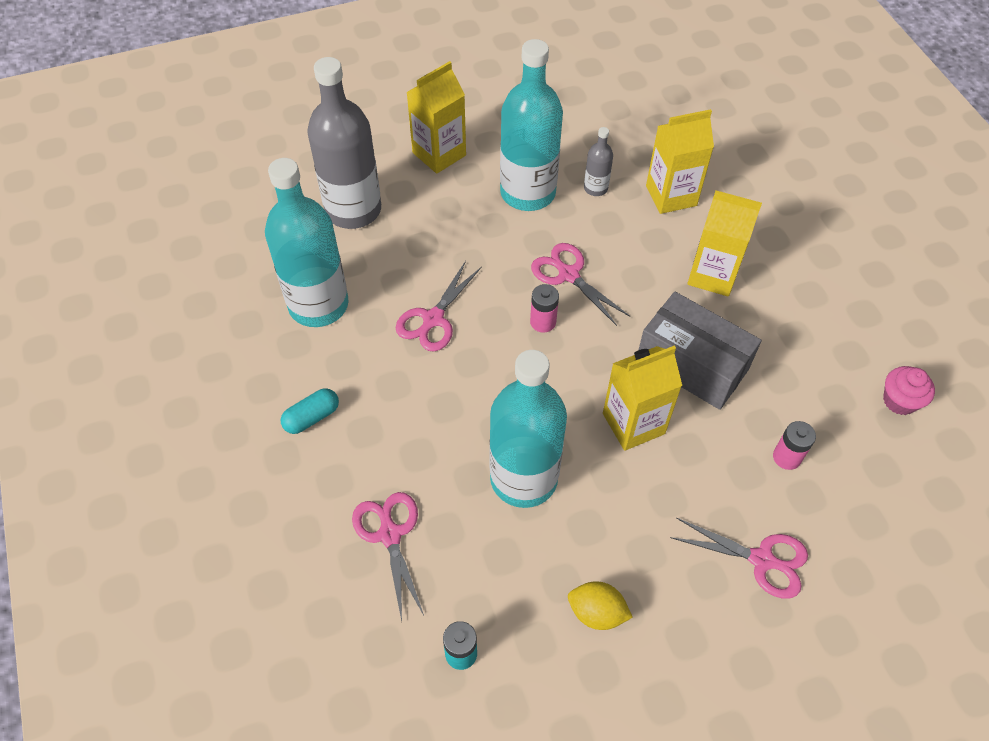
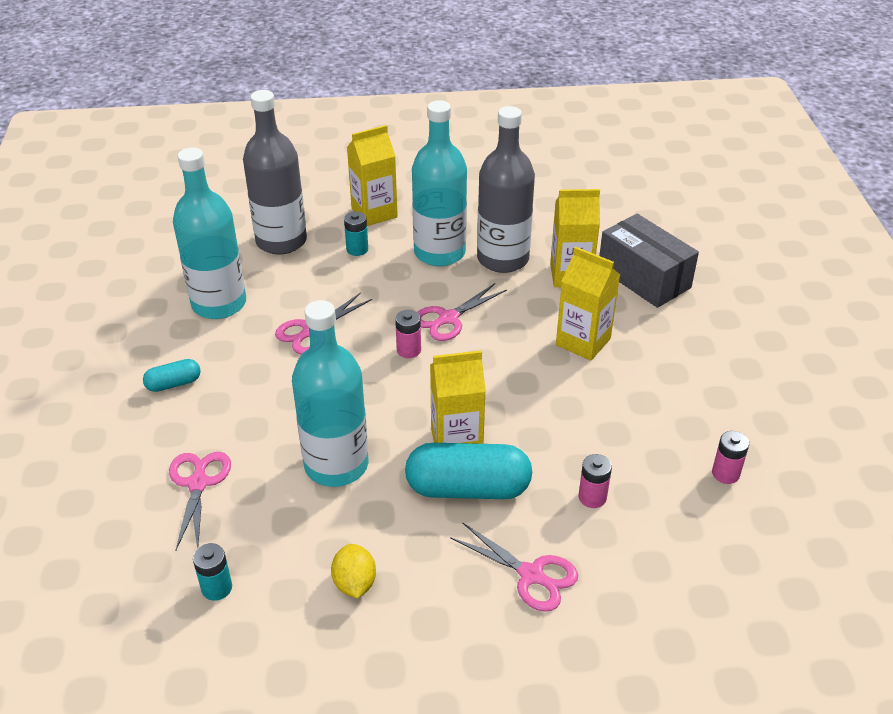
camera: 15 degrees right, 15 degrees down
(439, 205) = (357, 249): none -> turquoise battery
(568, 274) = (448, 318): pink scissors -> pink scissors turned 105 degrees counterclockwise
(595, 188) = (503, 259): grey bottle -> grey bottle, size x2.27
(596, 613) = (354, 583): yellow lemon -> yellow lemon turned 45 degrees clockwise
(665, 475) = (468, 488): none -> turquoise capsule
(692, 364) = (532, 407): grey box -> grey box (644, 277)
(899, 401) = (725, 473): pink cupcake -> pink battery

